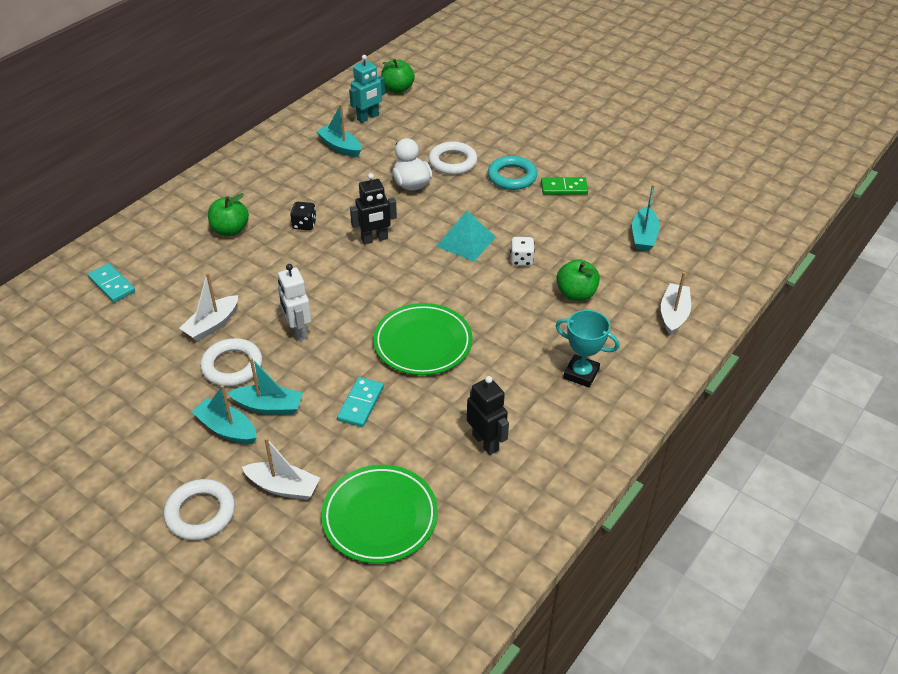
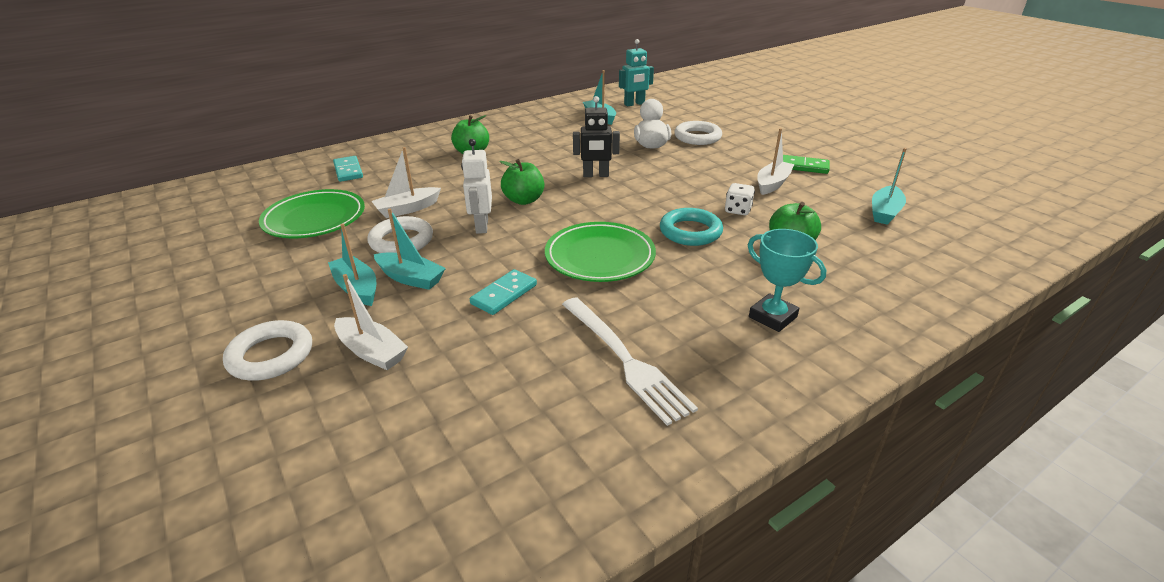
camera: 20 degrees right, 10 degrees down
(304, 224) = (538, 157): black dice -> none
(380, 517) = (455, 408): green plate -> green plate (314, 219)
(397, 89) = (669, 92): green apple -> green apple (524, 200)
(466, 241) = (685, 189): turquoise pyramid -> none
(485, 442) = (625, 360): black robot -> white fork
(512, 177) = (752, 153): turquoise ring -> turquoise ring (690, 232)
(673, 314) = (909, 283): white boat -> white boat (772, 184)

